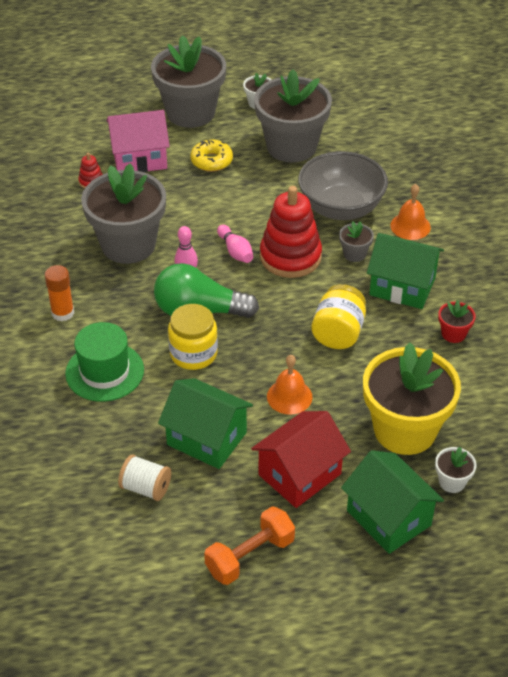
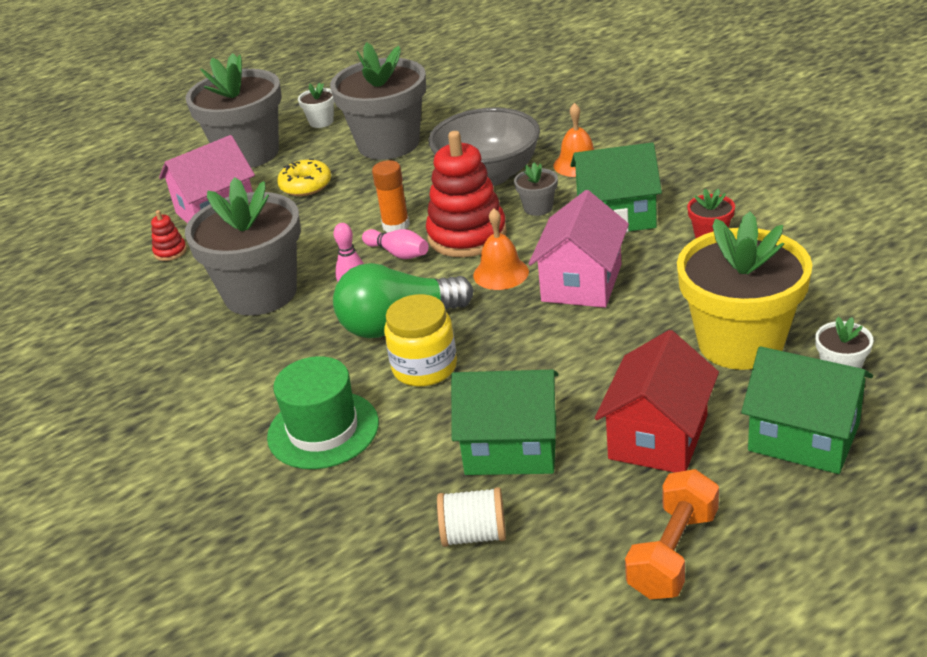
camera: 20 degrees left, 10 degrees down
(62, 313) = (222, 390): orange glue stick -> orange glue stick (396, 226)
(289, 396) = (577, 364): orange bell -> orange bell (501, 273)
(338, 333) = (582, 283): yellow jar -> pink house

